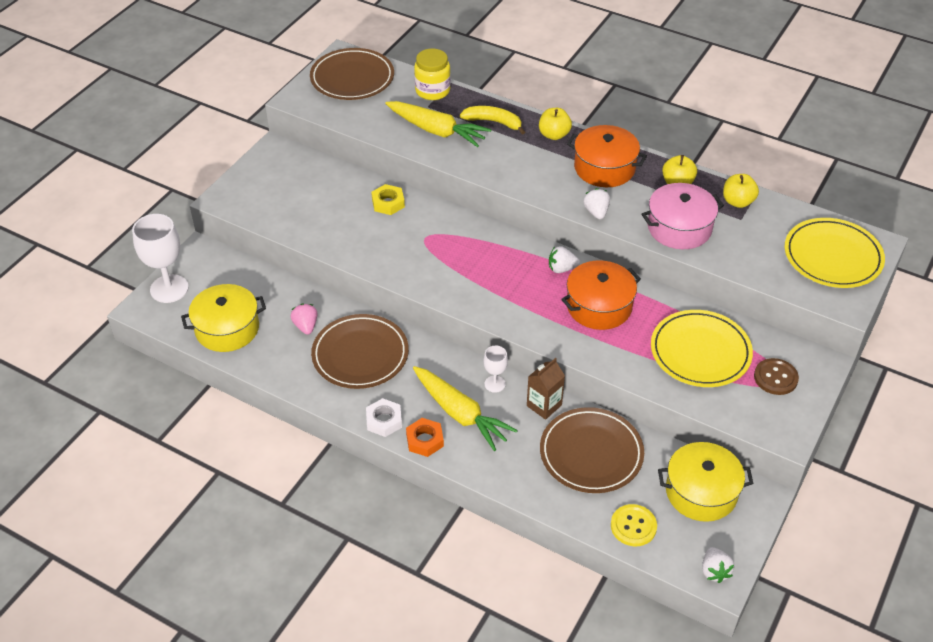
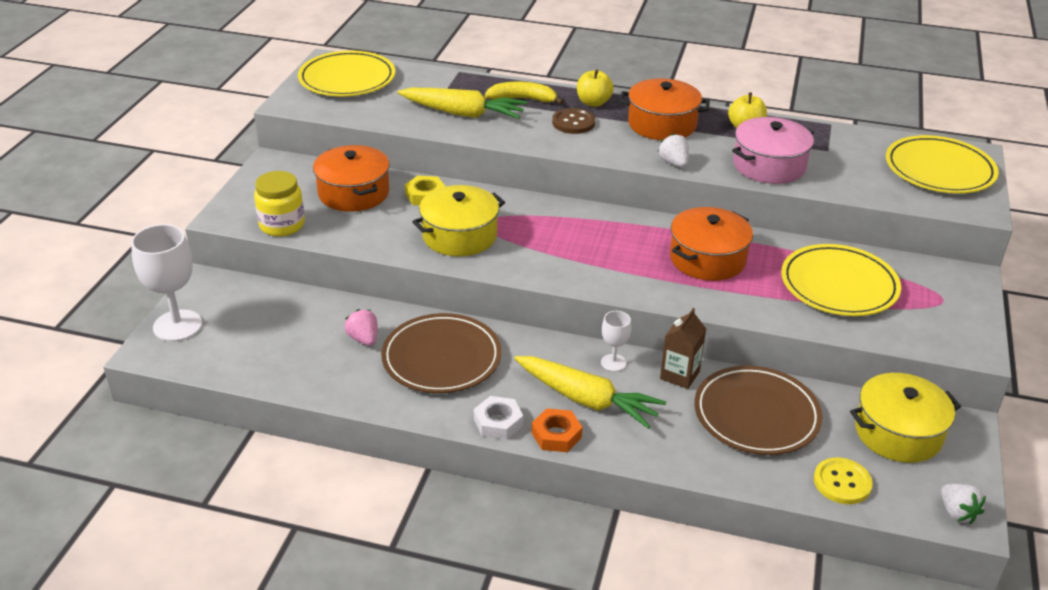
camera: 15 degrees left, 10 degrees down
(227, 328) = (266, 356): yellow pot -> yellow pot (459, 235)
(331, 191) = (354, 193): none -> orange pot
(352, 78) = (347, 79): brown plate -> yellow plate
(432, 91) = (442, 80): yellow jar -> yellow jar (282, 225)
(561, 269) = (649, 230): white strawberry -> none
(737, 202) = (816, 136): yellow apple -> none
(775, 378) = (931, 297): brown button -> brown button (573, 123)

